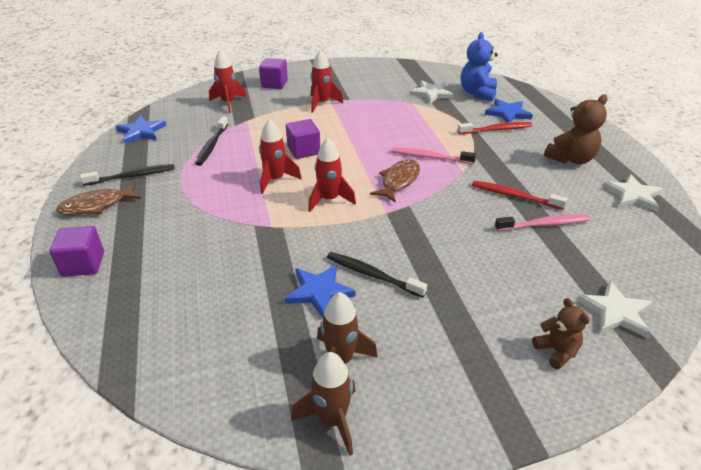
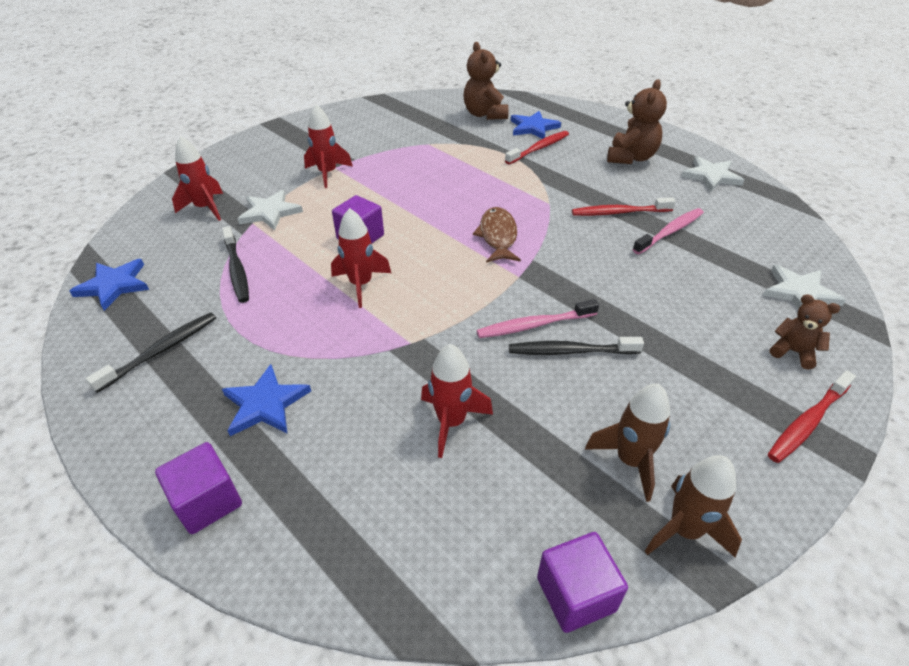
camera: 30 degrees left, 5 degrees up
(97, 205) = (146, 412): brown fish -> none
(274, 84) = (244, 166): purple cube -> purple cube (575, 594)
(319, 291) = (536, 395): blue star -> blue star (265, 404)
(329, 200) = (445, 285): red rocket -> red rocket (451, 422)
(430, 157) = (504, 199): pink toothbrush -> pink toothbrush (534, 325)
(431, 94) = (439, 127): white star -> white star (270, 212)
(477, 93) = (485, 114): blue teddy bear -> brown teddy bear
(510, 404) = (807, 422): none -> red toothbrush

